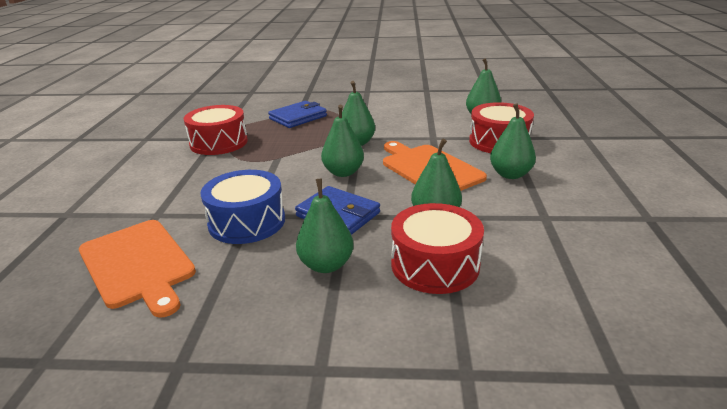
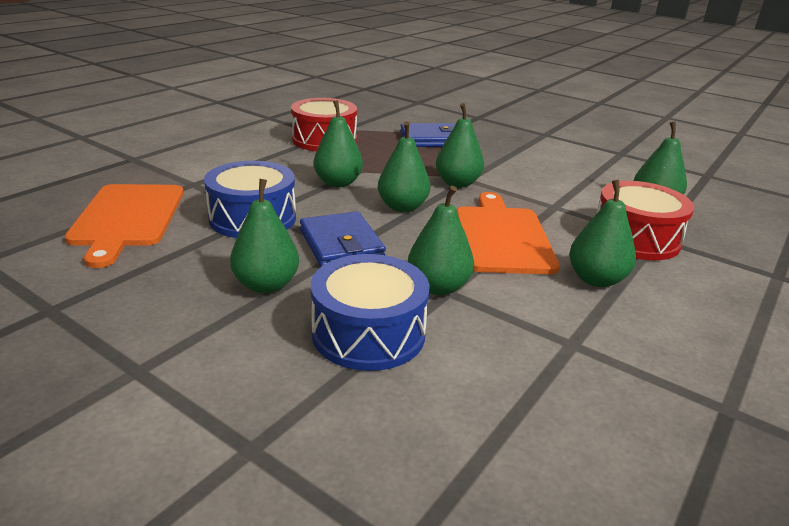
camera: 30 degrees right, 0 degrees up
(275, 171) = (338, 183): none -> green pear
(435, 265) = (368, 333): red drum -> blue drum

